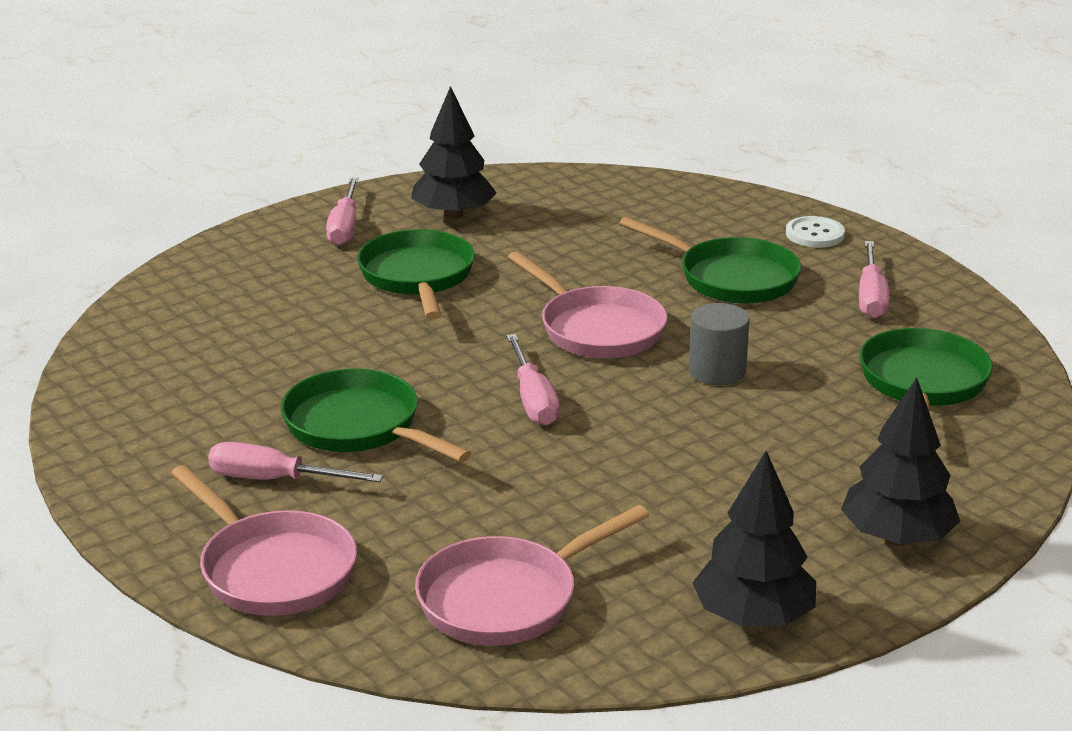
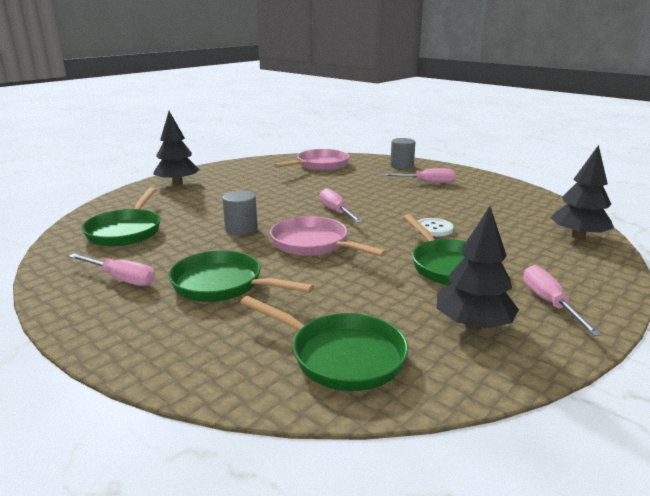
camera: 170 degrees right, 5 degrees down
(273, 569) = (401, 166): pink pan -> grey cylinder
(358, 426) = (410, 198): green pan -> green pan (341, 356)
(753, 617) = (237, 166): black tree -> black tree (578, 236)
(815, 234) = (135, 335): white button -> white button (433, 228)
(871, 297) = (121, 279): pink screwdriver -> pink screwdriver turned 120 degrees clockwise

